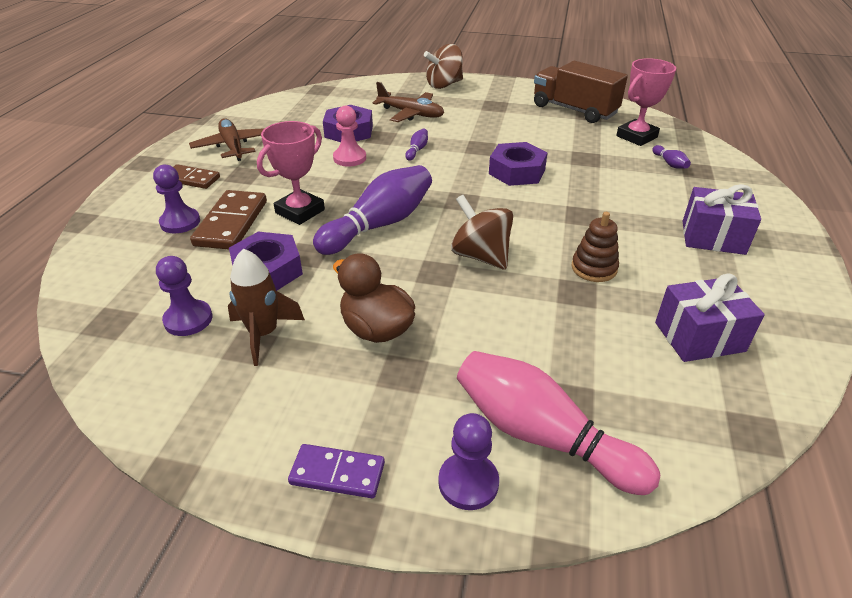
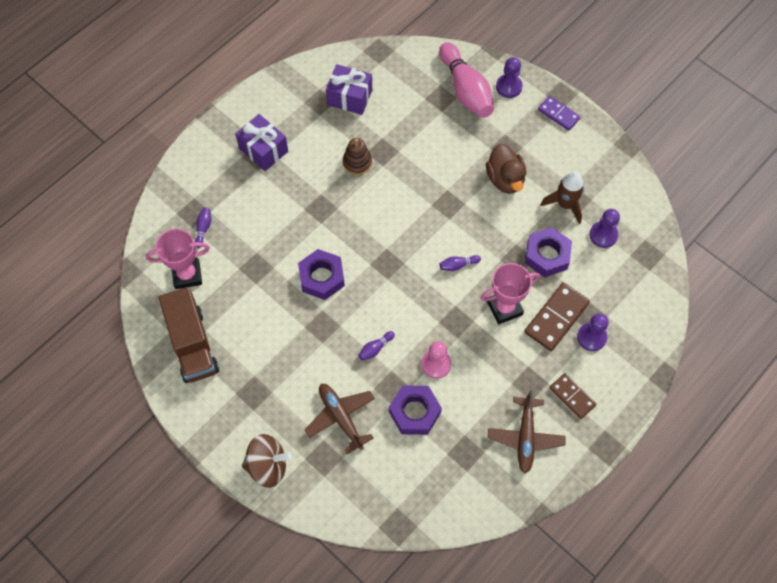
camera: 150 degrees left, 25 degrees up
(379, 225) = (458, 265): purple bowling pin -> purple bowling pin, size x0.40
(480, 256) = (413, 204): brown spinning top -> none

